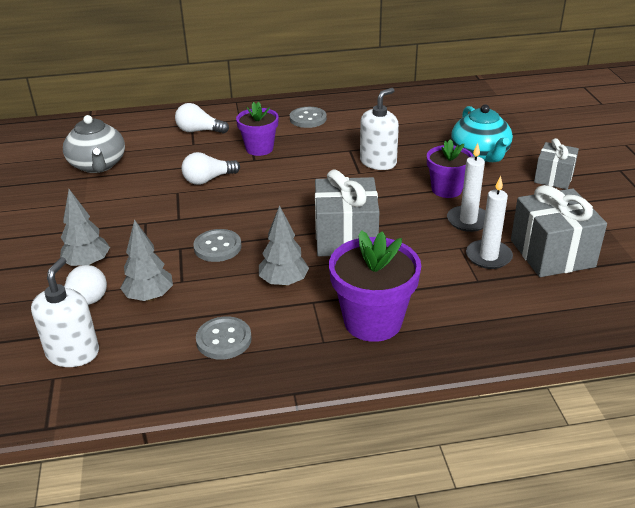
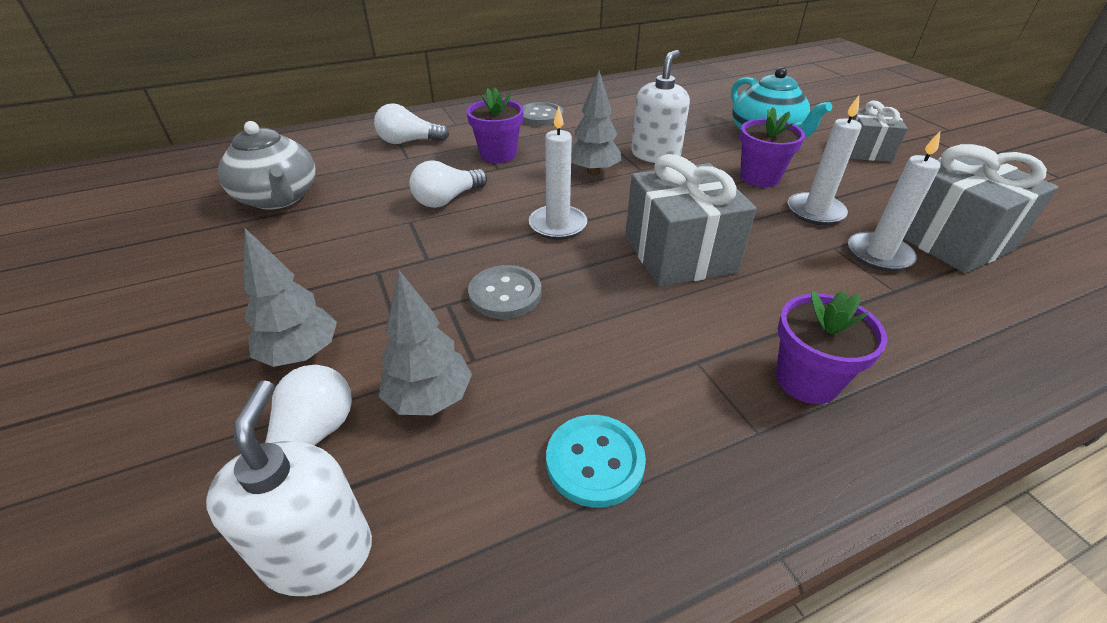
camera: 15 degrees left, 5 degrees up
(224, 340) = (595, 461): grey button -> turquoise button
(274, 207) = (557, 225): none -> white candle
(283, 282) = (634, 336): grey tree -> grey tree (593, 172)
(373, 321) = (806, 380): purple flower pot -> purple flower pot, size x0.65

